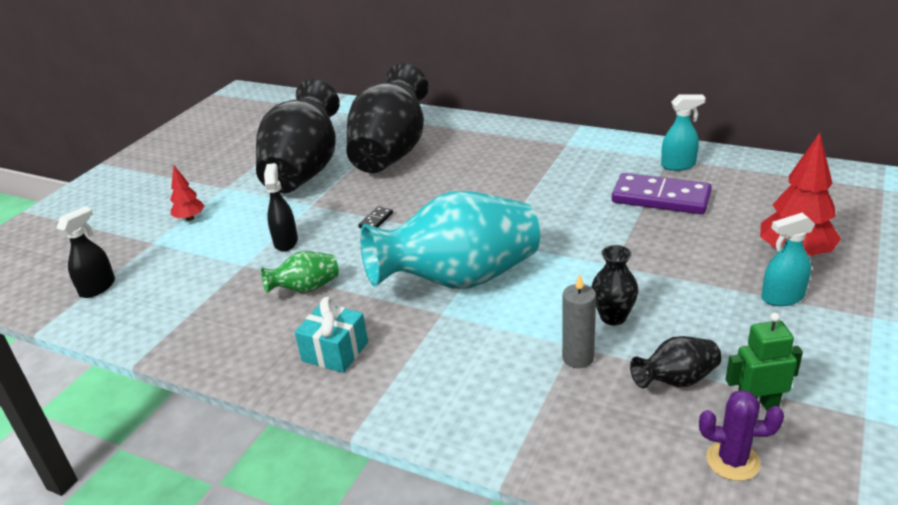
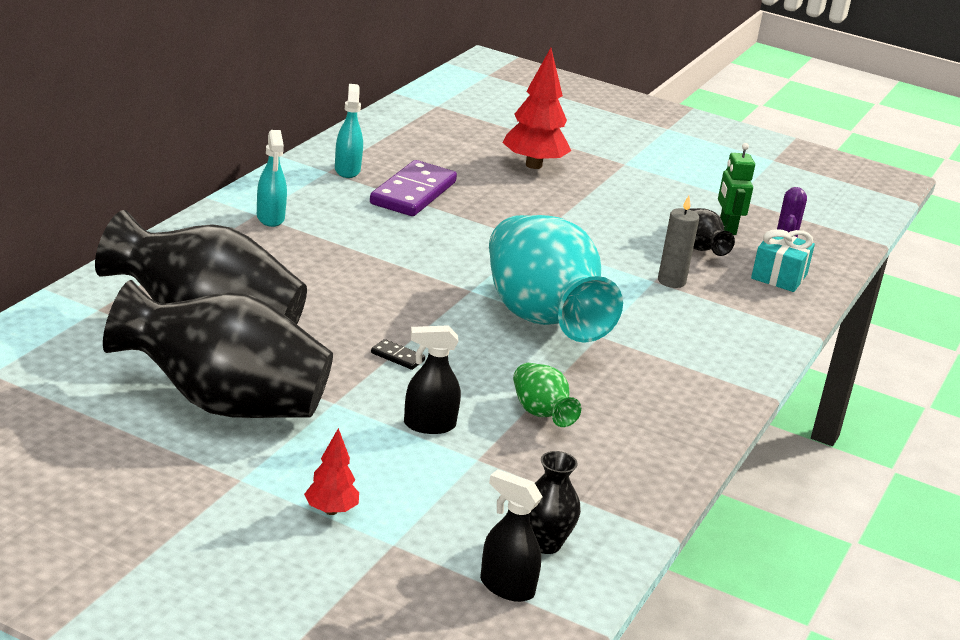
camera: 95 degrees left, 5 degrees down
(335, 351) = (658, 400): turquoise gift -> turquoise gift (779, 276)
(613, 317) = (615, 256): black vase -> black vase (545, 543)
(782, 297) = (596, 186): turquoise spray bottle -> turquoise spray bottle (270, 218)

